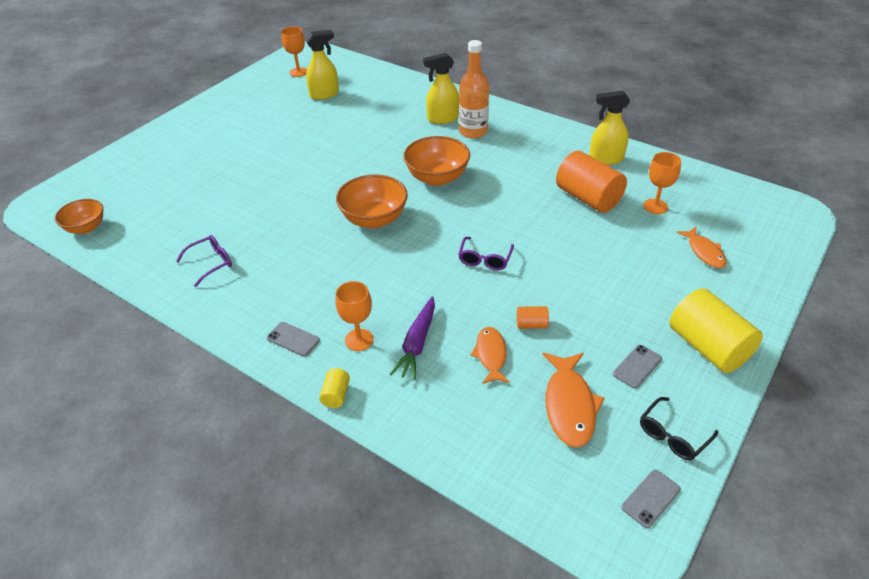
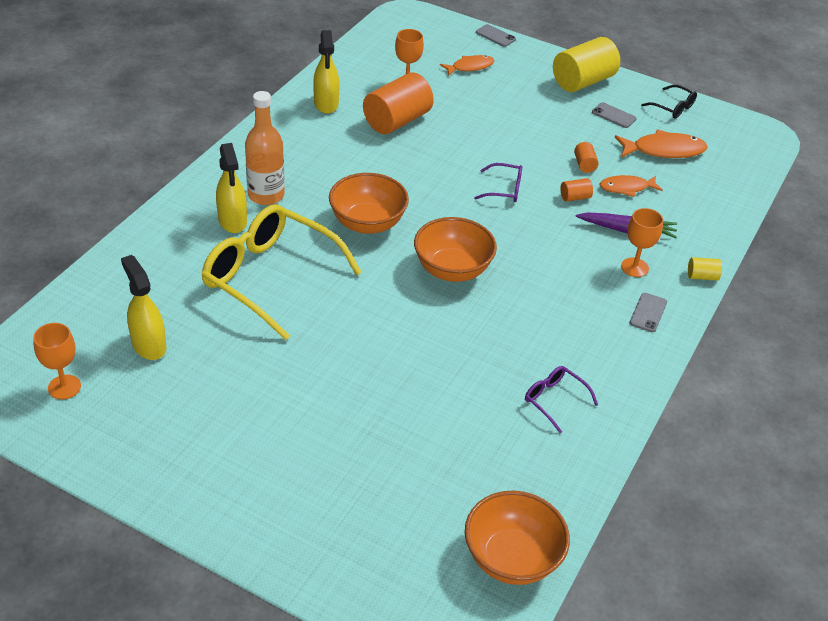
camera: 100 degrees left, 0 degrees up
(86, 228) = (512, 558): orange bowl -> orange bowl, size x1.54
(379, 134) = (270, 277): none -> yellow glasses
(473, 309) = (575, 197): none -> orange cylinder
(650, 498) = (727, 122): grey phone -> grey phone (495, 36)

